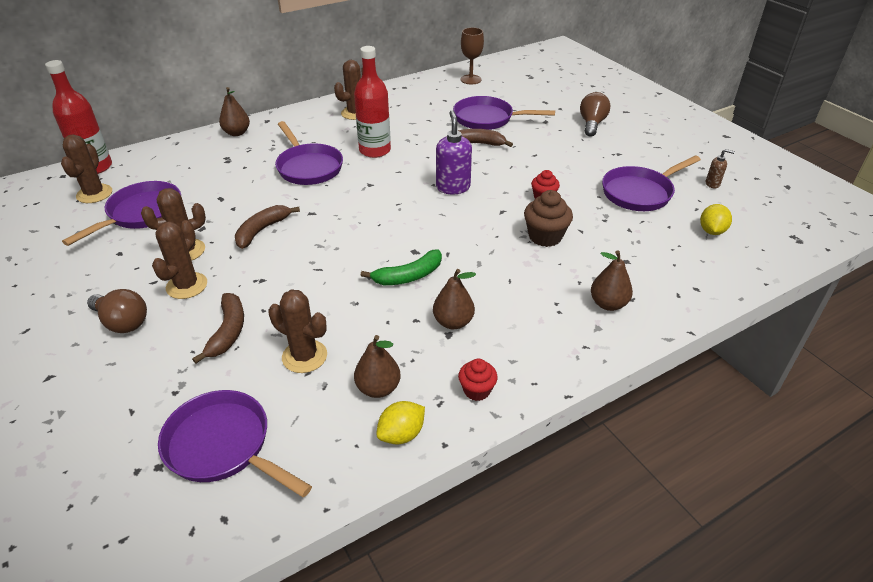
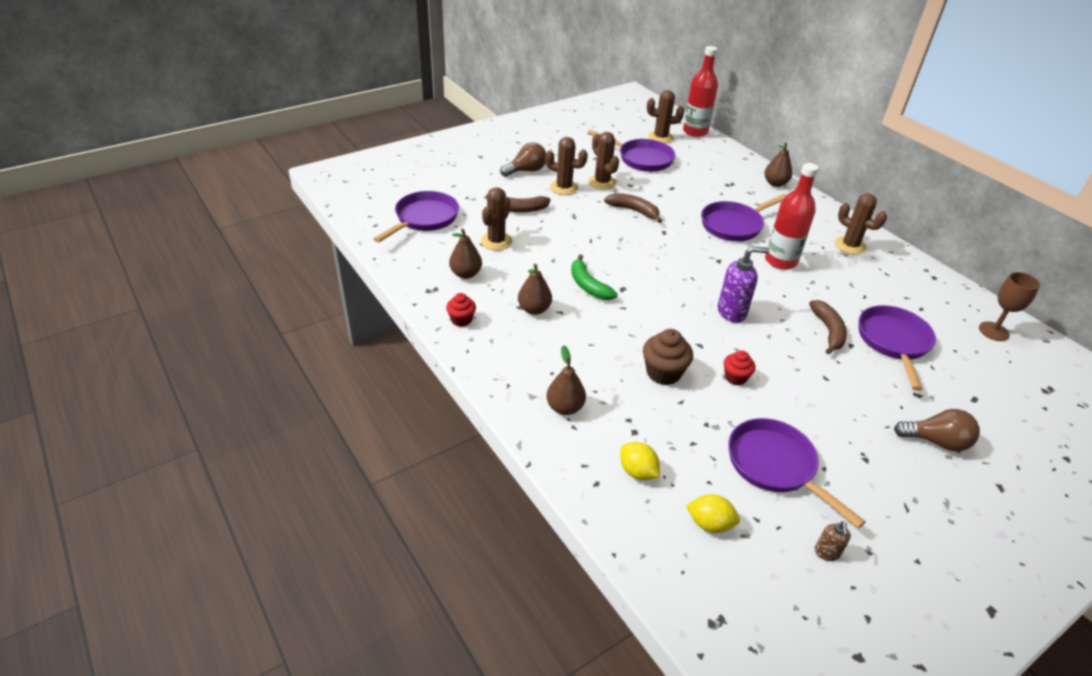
camera: 85 degrees right, 0 degrees up
(122, 322) = (526, 171): brown light bulb -> brown light bulb turned 150 degrees counterclockwise
(401, 434) = (425, 285): yellow lemon -> yellow lemon (637, 472)

